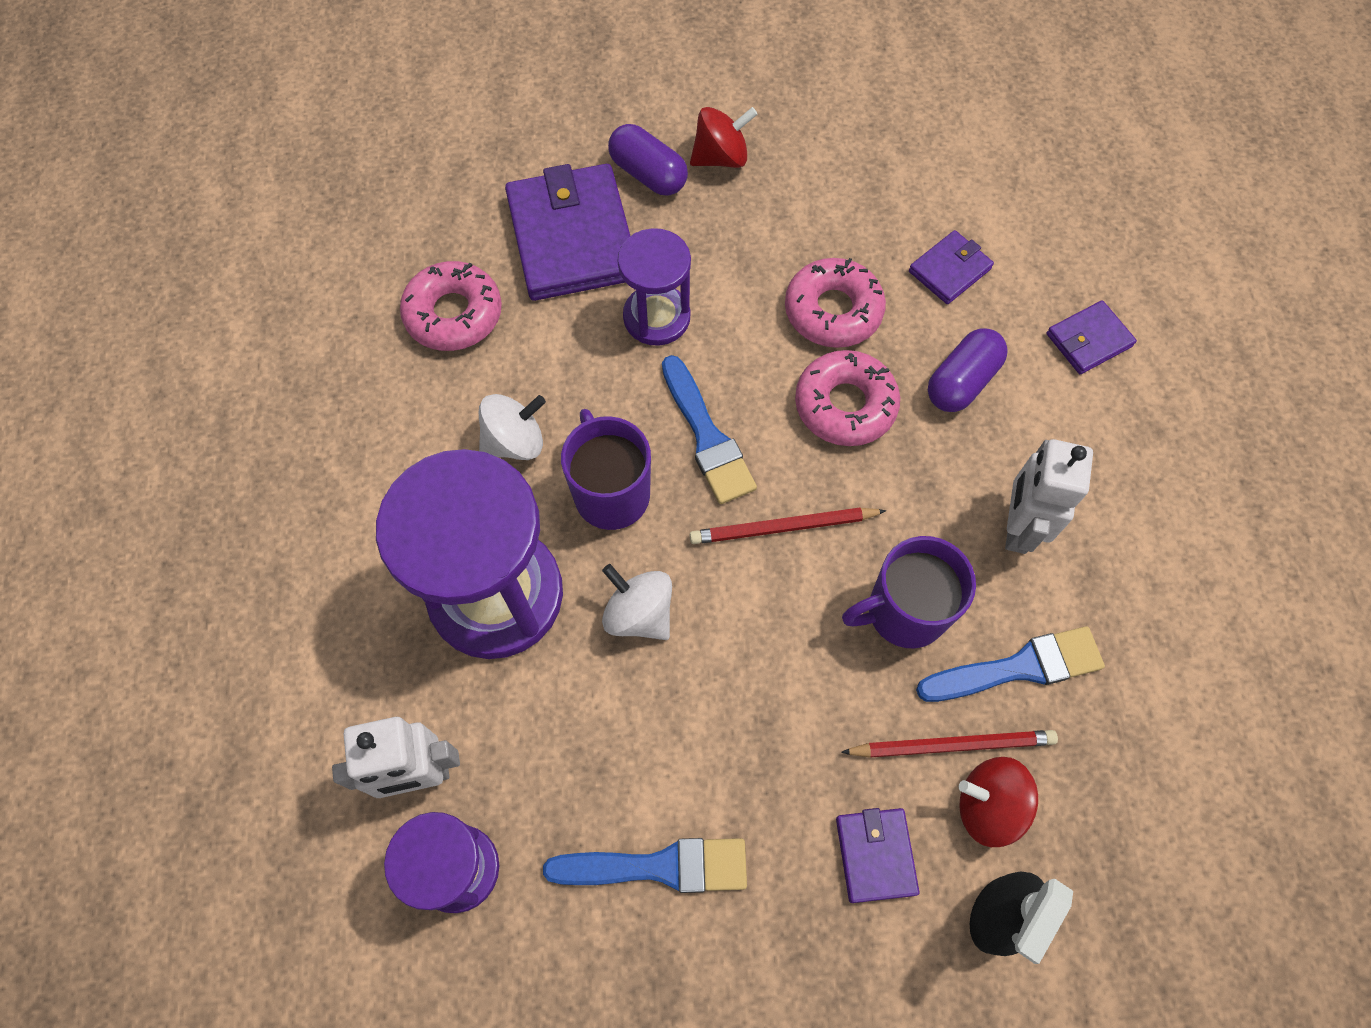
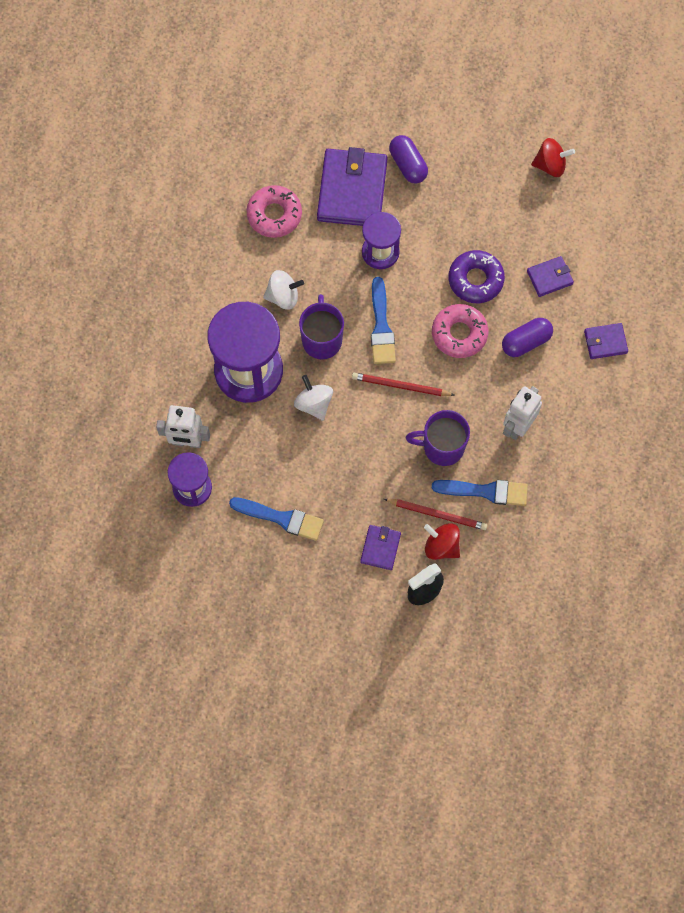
camera: 20 degrees right, 5 degrees up
(721, 157) = (452, 167): red spinning top -> red spinning top (550, 165)
(833, 311) = (475, 280): pink donut -> purple donut

